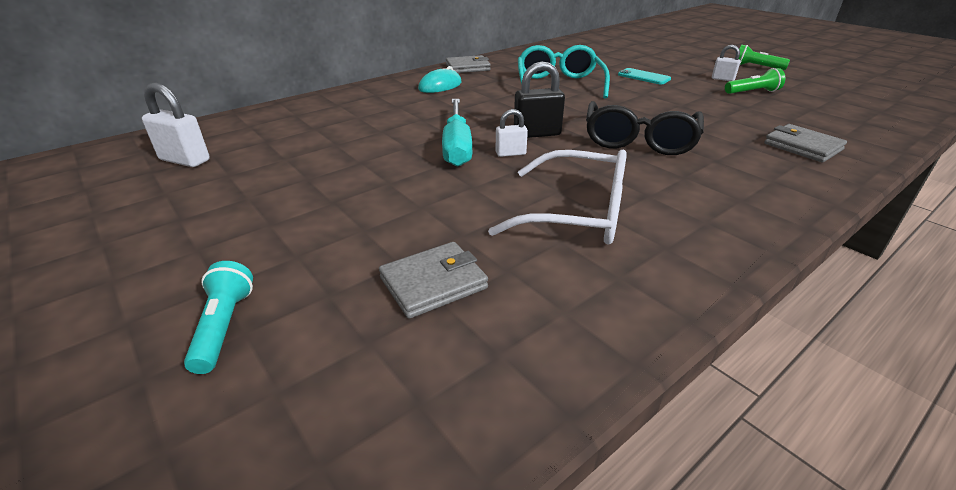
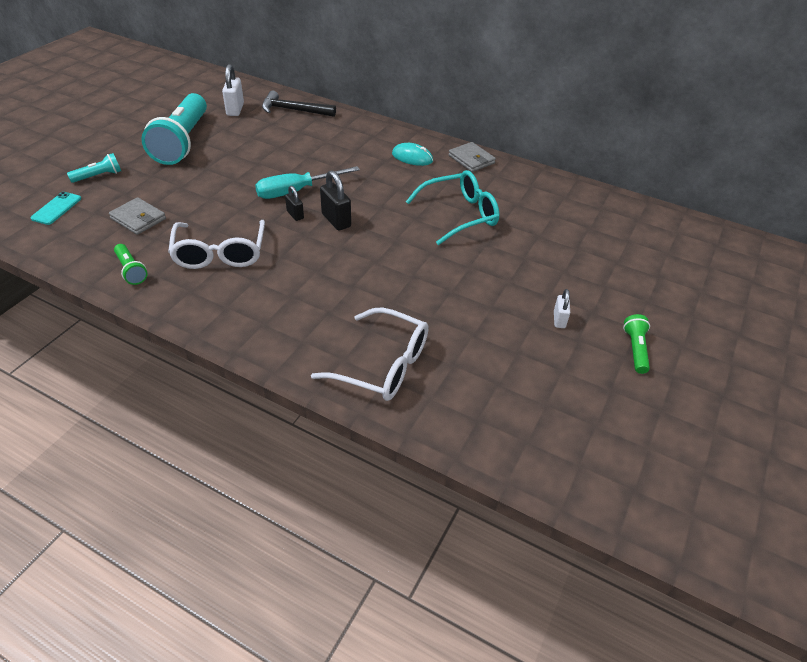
camera: 65 degrees right, 10 degrees up
(220, 214) = (182, 142): none -> turquoise flashlight
(253, 124) = (293, 110): none -> black hammer
(510, 153) = (295, 215): white padlock -> black padlock
(639, 140) = (349, 270): black glasses -> none
(643, 77) = (523, 263): turquoise phone -> turquoise phone (56, 208)
(752, 92) = (526, 341): green flashlight -> green flashlight (131, 270)
(802, 147) = (382, 365): grey wallet -> white glasses

